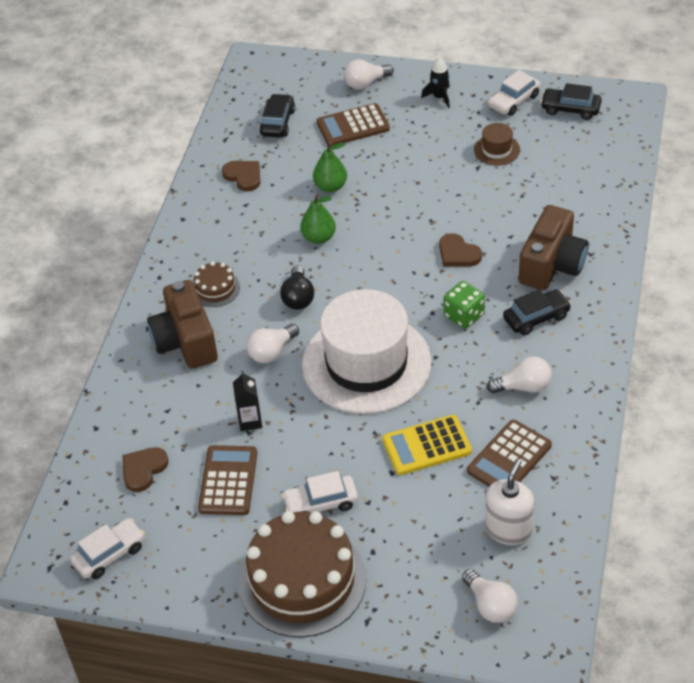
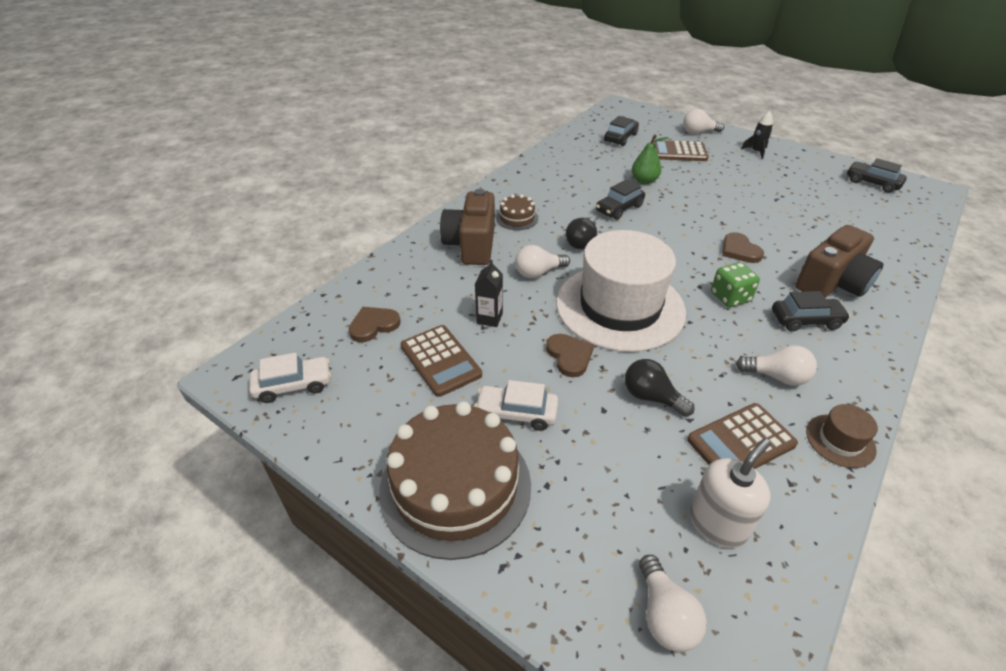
camera: 20 degrees right, 5 degrees down
(228, 481) = (440, 360): brown calculator -> brown calculator turned 120 degrees clockwise
(243, 176) = (578, 160): brown heart -> brown heart (569, 356)
(319, 237) = (619, 208): green pear -> black car
(426, 446) = (651, 397): yellow calculator -> black light bulb
(496, 150) = (797, 192): brown hat -> brown hat (840, 440)
(514, 101) = (820, 167): white car -> none

